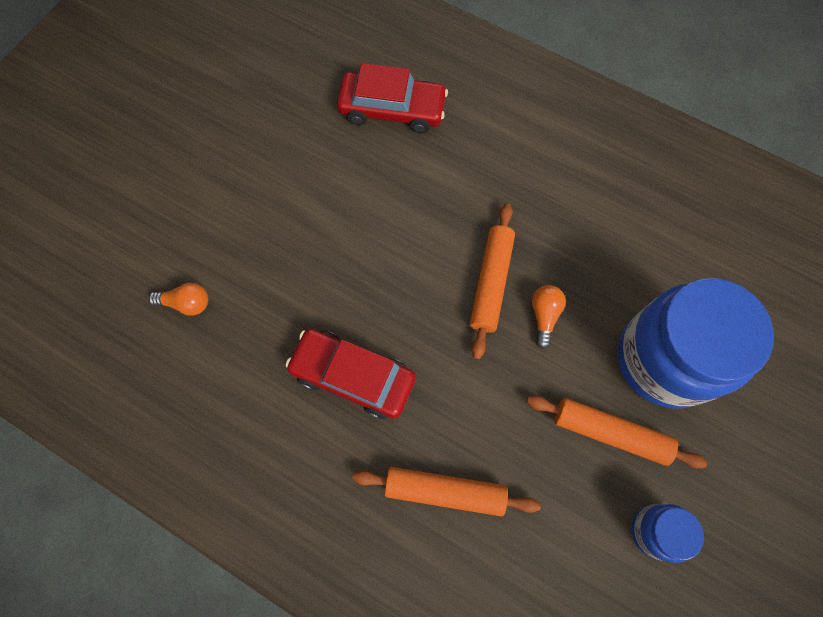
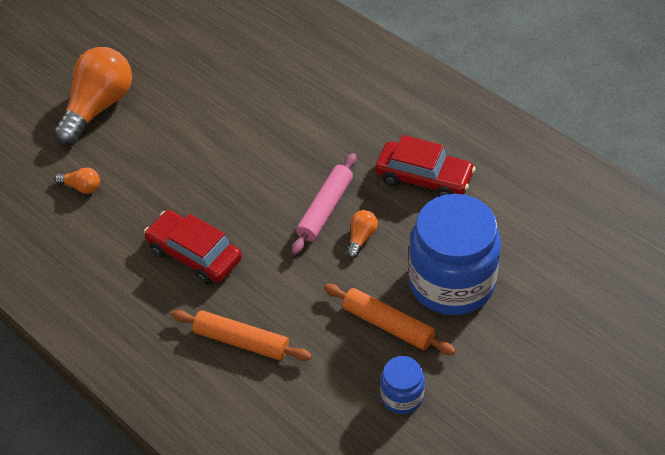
camera: 15 degrees right, 20 degrees down
(176, 185) = (98, 108): none -> orange light bulb
(392, 109) = (285, 80): red car -> red car (424, 178)
(491, 283) = (325, 209): orange rolling pin -> pink rolling pin

